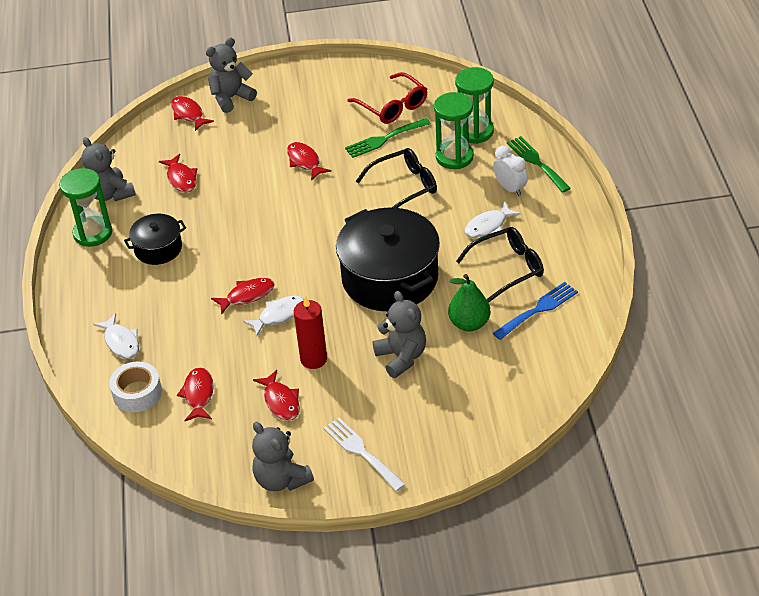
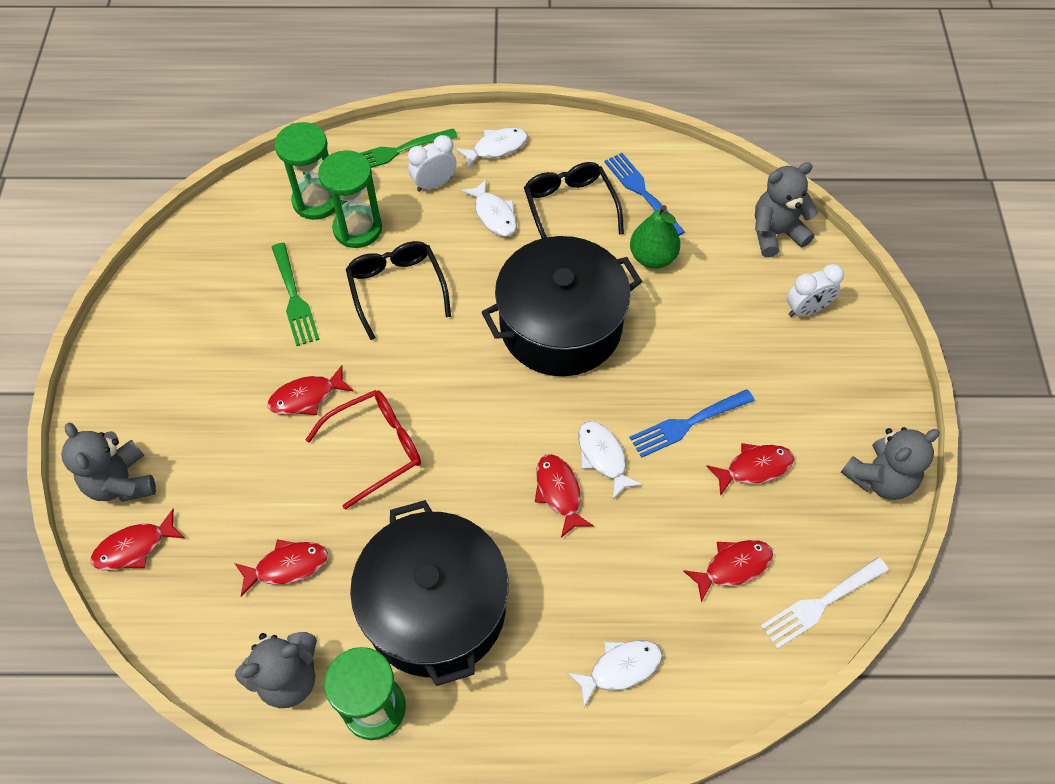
camera: 85 degrees left, 15 degrees up
(137, 393) = (722, 648): white tape -> none
(158, 248) = (435, 607): black pot -> black pot, size x1.95
(198, 394) = (733, 567): red fish -> red fish turned 150 degrees clockwise
(313, 359) = (687, 424): red candle -> blue fork
(361, 452) = (841, 389): white fork -> white fork (820, 604)
(392, 106) = (229, 280): red glasses -> red glasses (375, 448)
(401, 357) = (696, 330): grey teddy bear -> grey teddy bear (776, 233)
(438, 426) = (806, 310): none -> white clock
(559, 217) = (496, 148): none -> white fish

